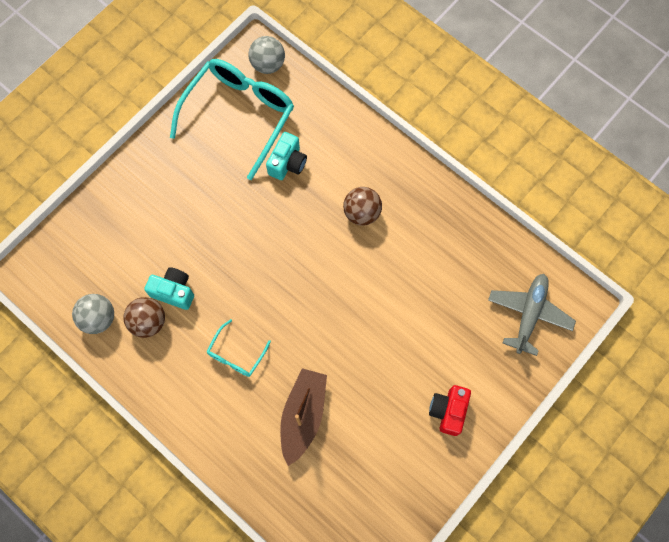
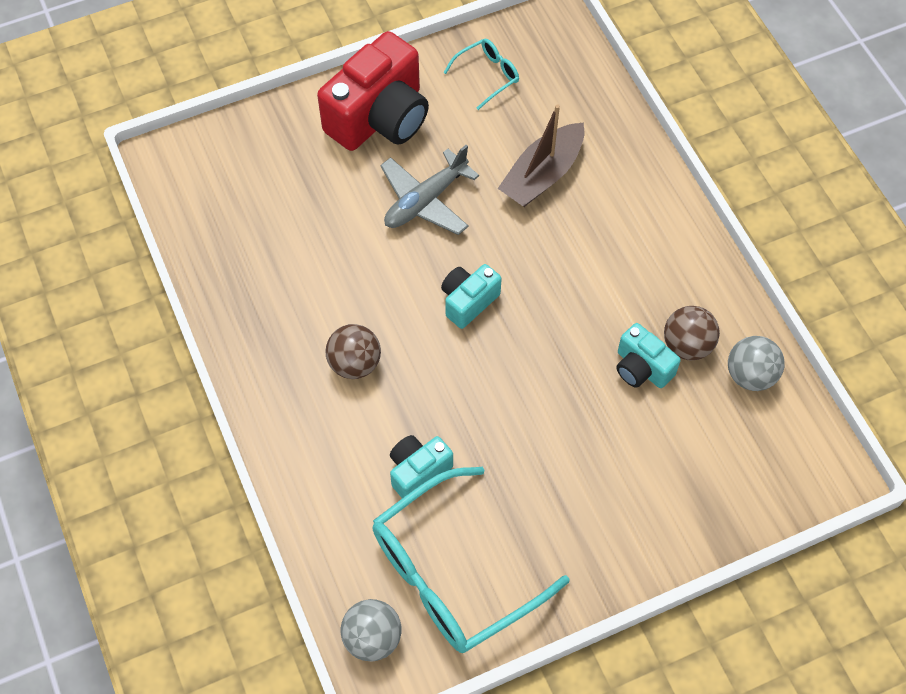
camera: 155 degrees left, 10 degrees down
(236, 354) = (591, 266): turquoise glasses -> turquoise glasses (487, 76)
(310, 288) = (468, 301): none -> turquoise camera
(448, 411) = (379, 118): red camera -> red camera, size x1.93
(529, 314) = (228, 171): grey plane -> grey plane (425, 201)

